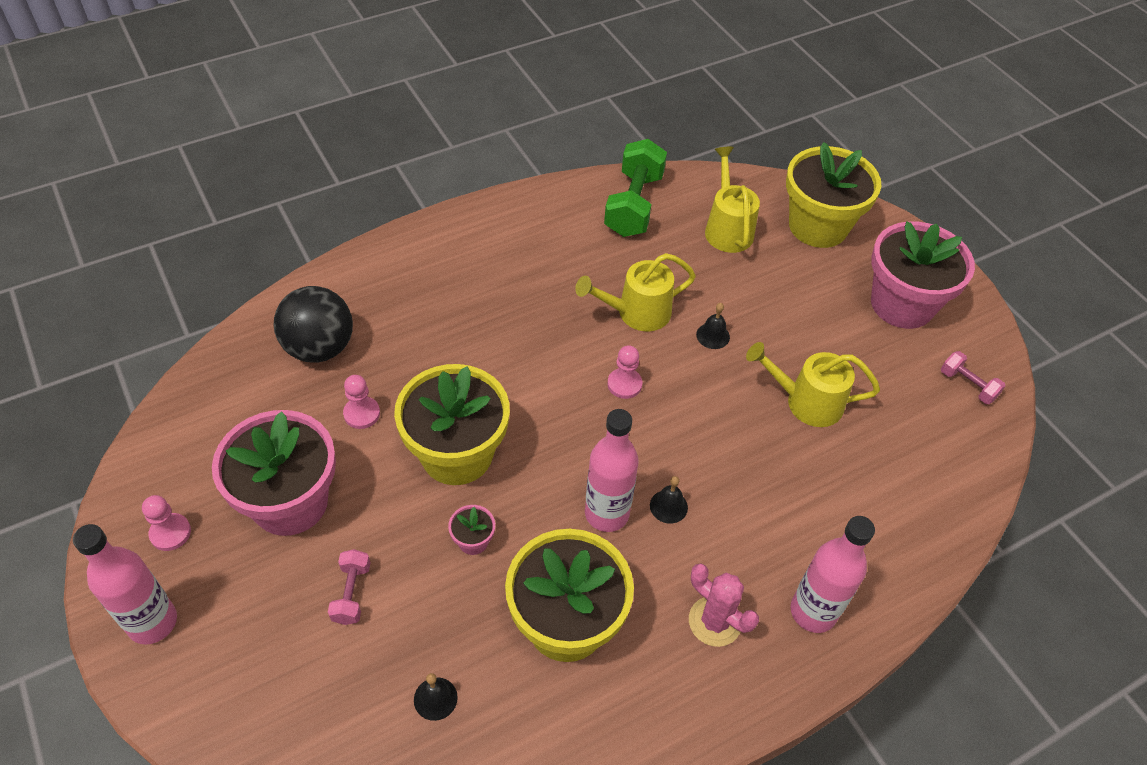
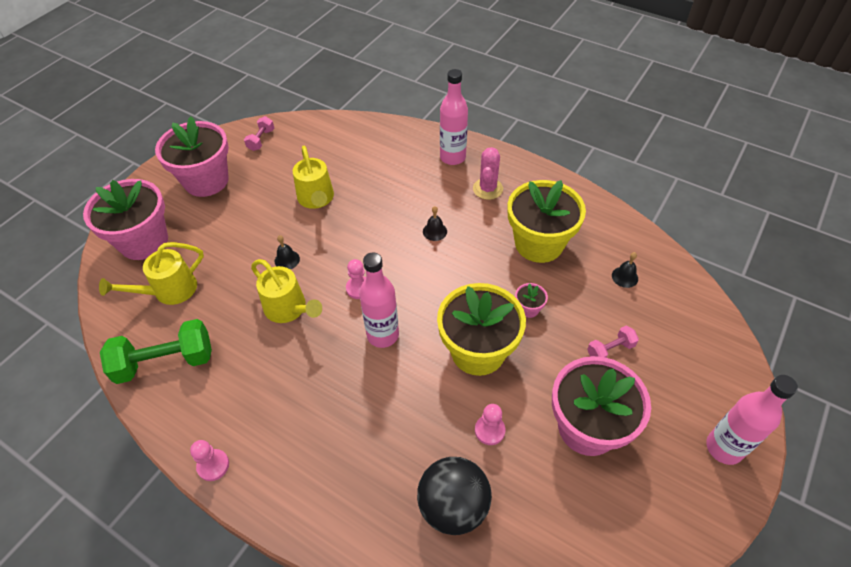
camera: 115 degrees left, 0 degrees up
(170, 533) = (670, 489): pink pawn -> pink pawn (213, 465)
(606, 513) = (461, 256): pink bottle -> pink bottle (383, 335)
(818, 226) = (144, 241): yellow flower pot -> pink flower pot

